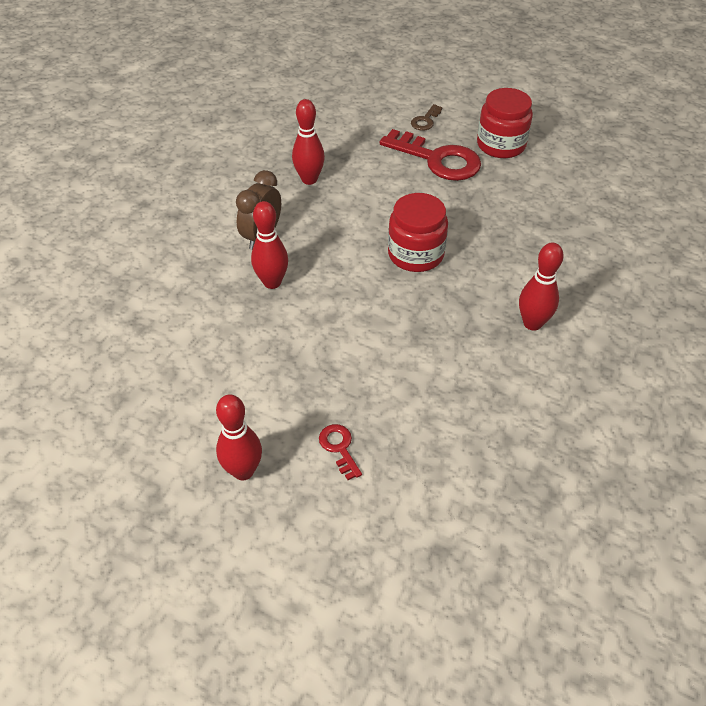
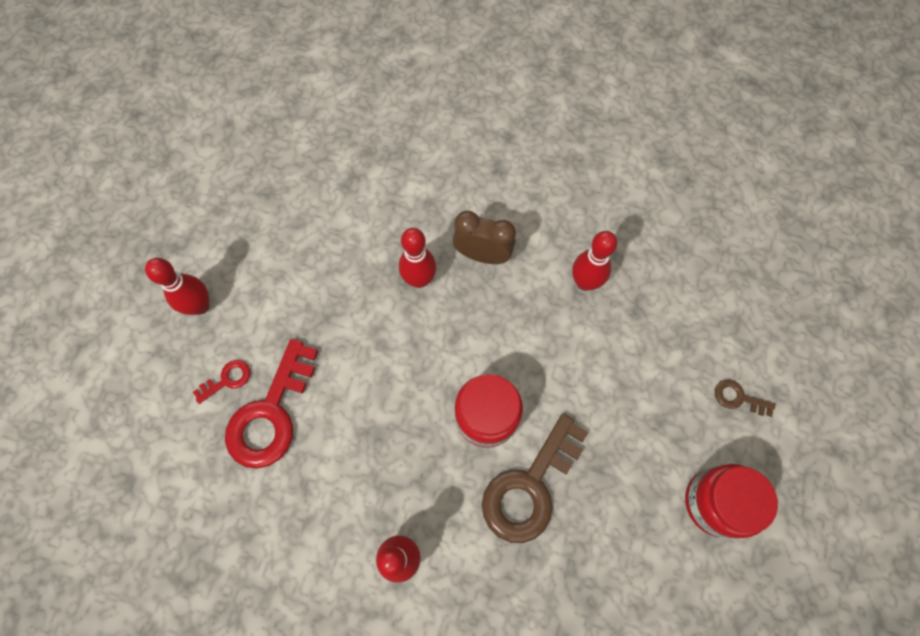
camera: 80 degrees right, 20 degrees up
(438, 159) = (662, 422): red key -> red key (271, 413)
(479, 237) = (530, 487): none -> brown key

